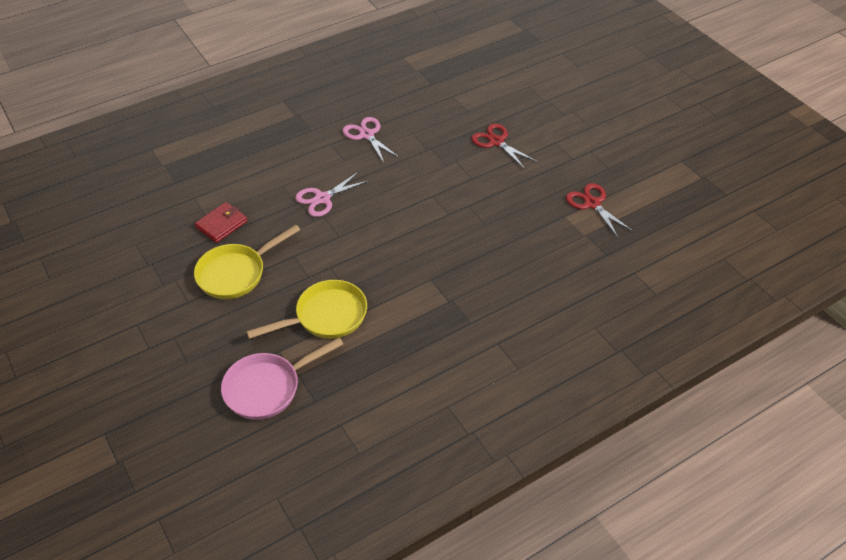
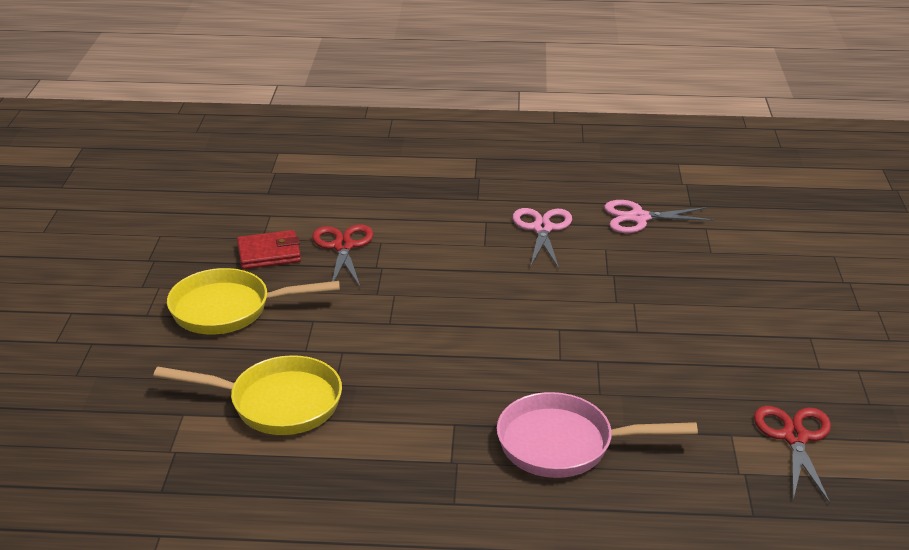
camera: 35 degrees right, 15 degrees down
(268, 388) = (126, 447): pink pan -> pink pan (564, 444)
(322, 198) = (413, 274): pink scissors -> pink scissors (639, 218)
(496, 141) = (717, 302): red scissors -> red scissors (343, 246)

